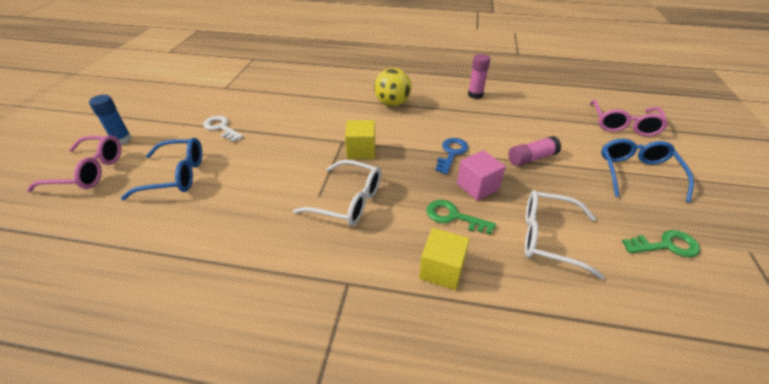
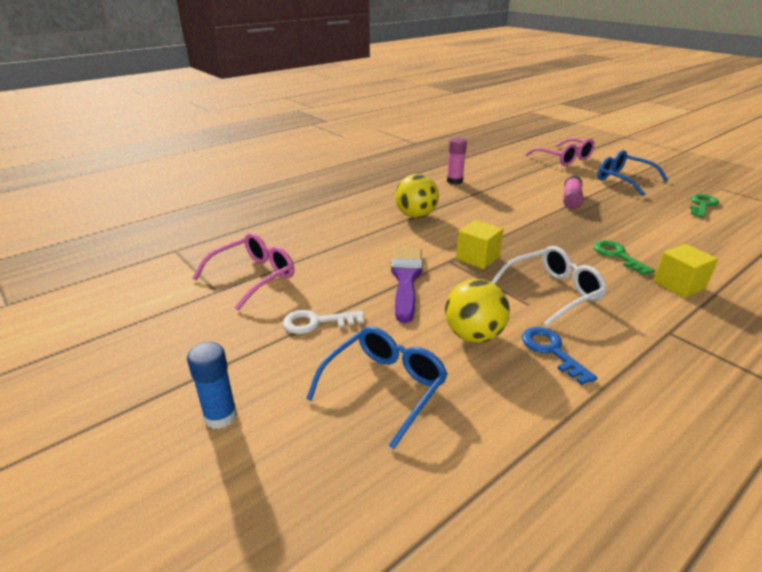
camera: 50 degrees left, 10 degrees down
(88, 171) = (269, 473): pink glasses -> pink glasses (253, 277)
(255, 186) = (473, 335): none -> yellow ball
(298, 135) = (406, 279): none -> purple brush
(451, 153) = (530, 223): blue key -> blue key (552, 351)
(453, 217) = (617, 255): green key -> green key turned 90 degrees clockwise
(477, 186) = (587, 232): pink cube -> none
(549, 238) = (670, 233): white glasses -> none

